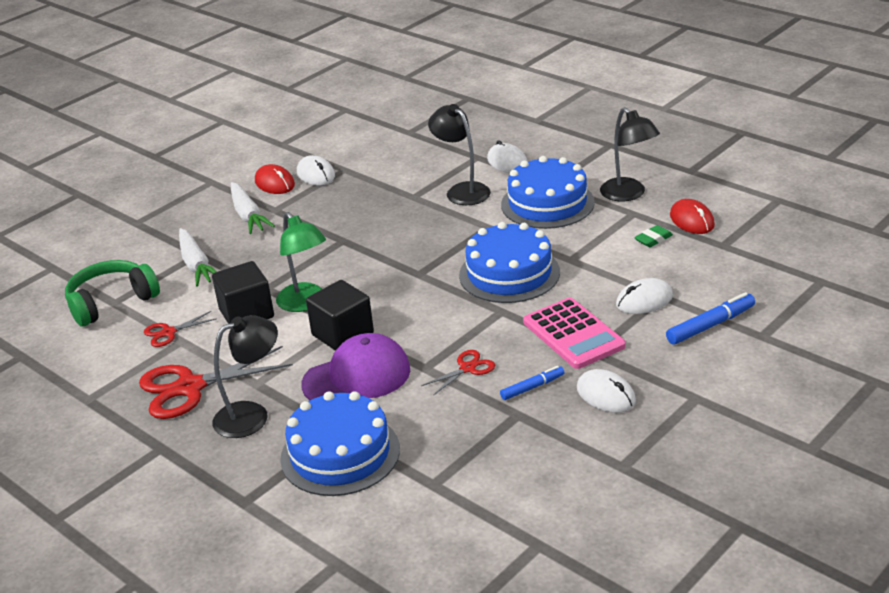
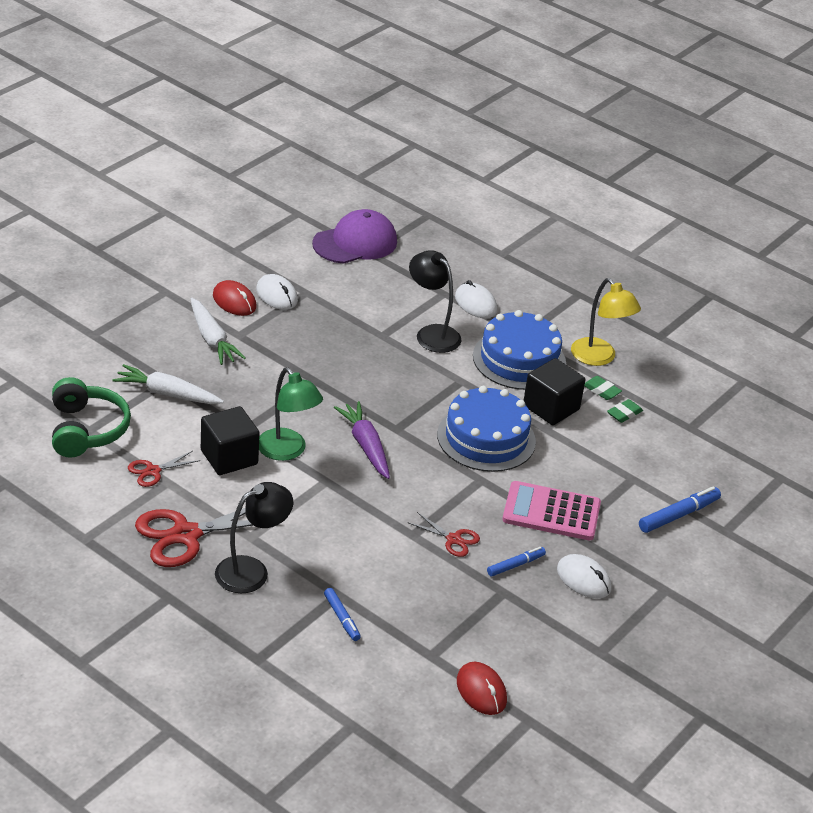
camera: 10 degrees left, 5 degrees up
(111, 302) = (86, 430): green headphones -> green headphones turned 120 degrees clockwise
(196, 265) = (167, 394): white carrot -> white carrot turned 135 degrees clockwise
(340, 454) = (342, 618): blue cake -> blue marker
(342, 334) = (328, 490): black cube -> black cube (551, 408)
(357, 377) = (348, 538): purple cap -> purple cap (355, 243)
(385, 291) = (366, 446): none -> purple carrot
(467, 368) = (453, 539): red scissors -> red scissors turned 75 degrees clockwise
(573, 334) = (551, 512): pink calculator -> pink calculator turned 135 degrees clockwise
(628, 194) = (599, 358): black lamp -> yellow lamp
(630, 221) = (601, 390): none -> green eraser
(644, 300) = (616, 482): white mouse -> none
(692, 220) = (661, 396): red mouse -> red mouse (481, 691)

